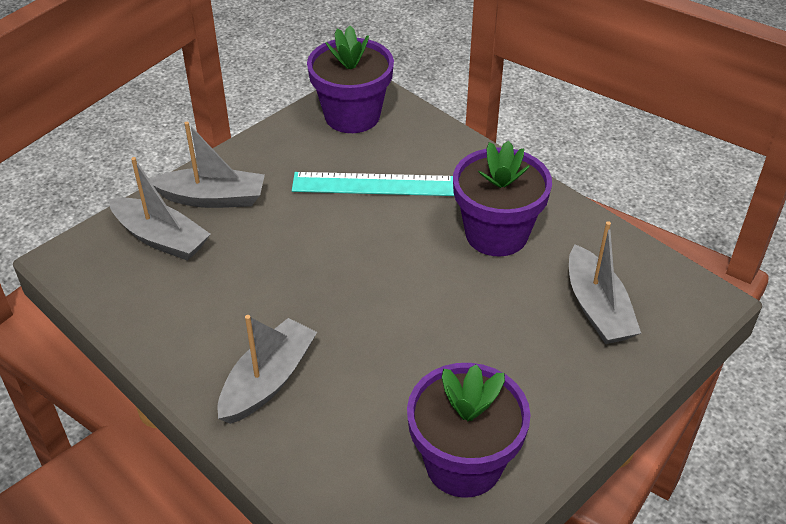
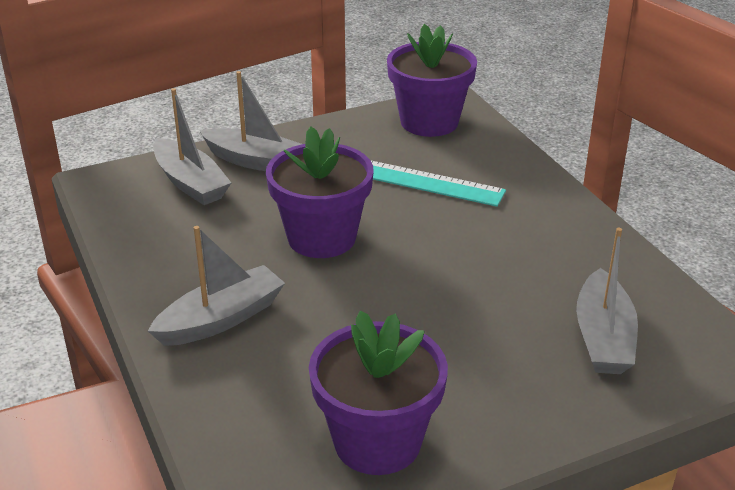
camera: 20 degrees right, 10 degrees down
(496, 234) = (525, 248): purple flower pot -> purple flower pot (321, 238)

